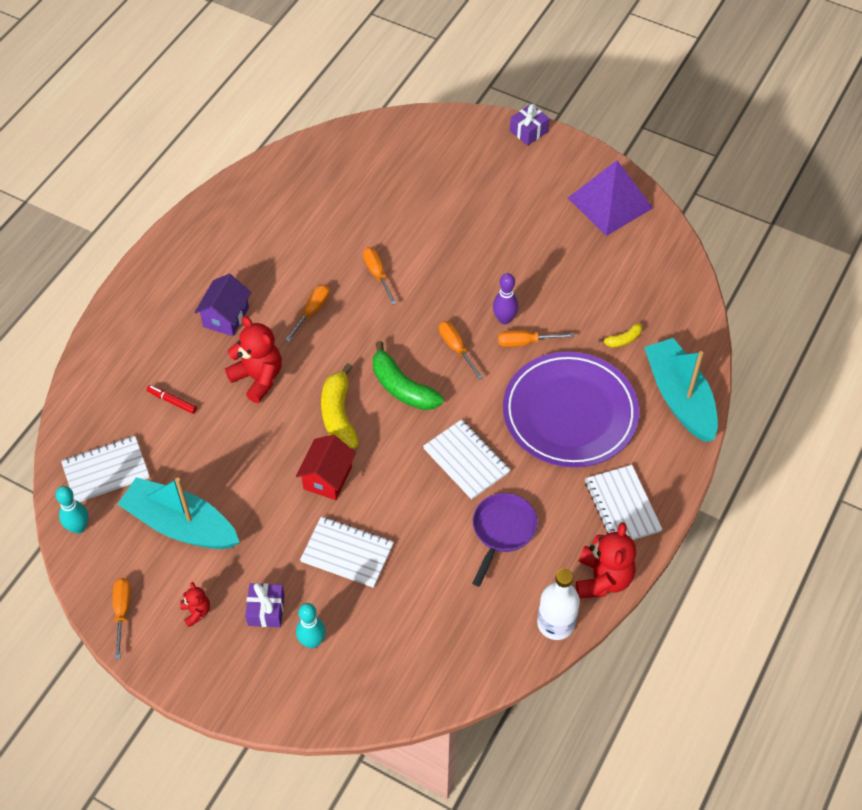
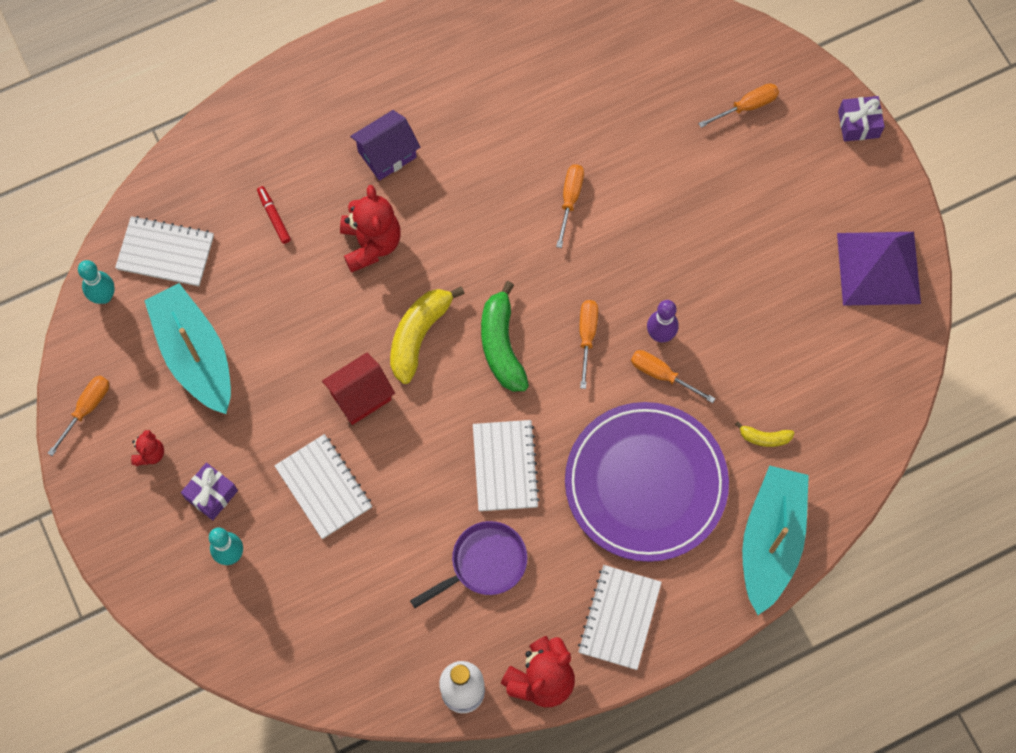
camera: 35 degrees right, 15 degrees up
(312, 311) = (475, 201): orange screwdriver -> orange screwdriver (747, 106)

